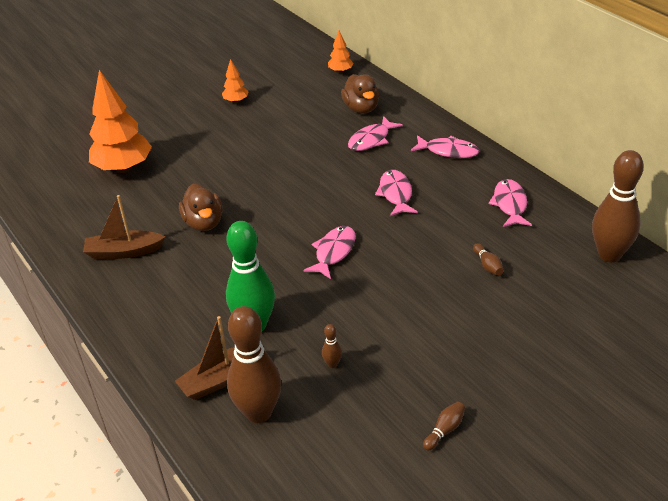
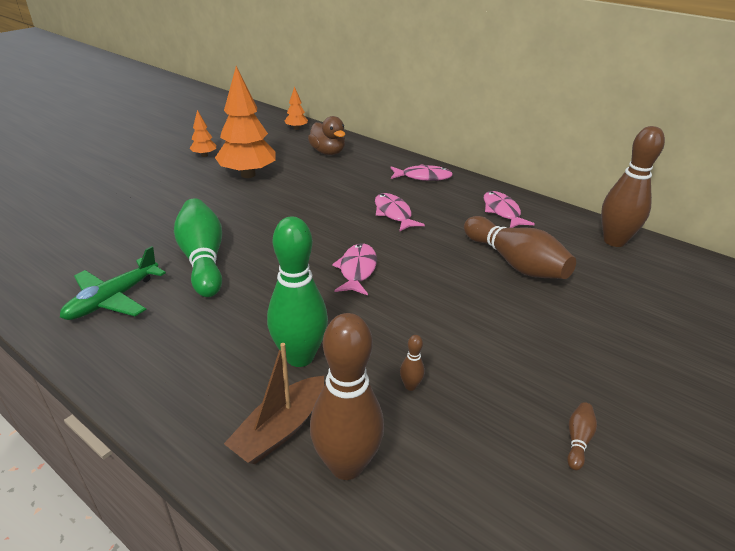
camera: 20 degrees left, 5 degrees down
(123, 168) = (95, 219): orange tree -> orange tree (248, 175)
(124, 252) = (113, 299): brown boat -> green plane
(204, 223) = (203, 259): brown duck -> green bowling pin
(371, 140) = (348, 174): pink fish -> none
(488, 265) = (515, 263): brown bowling pin -> brown bowling pin, size x2.48

